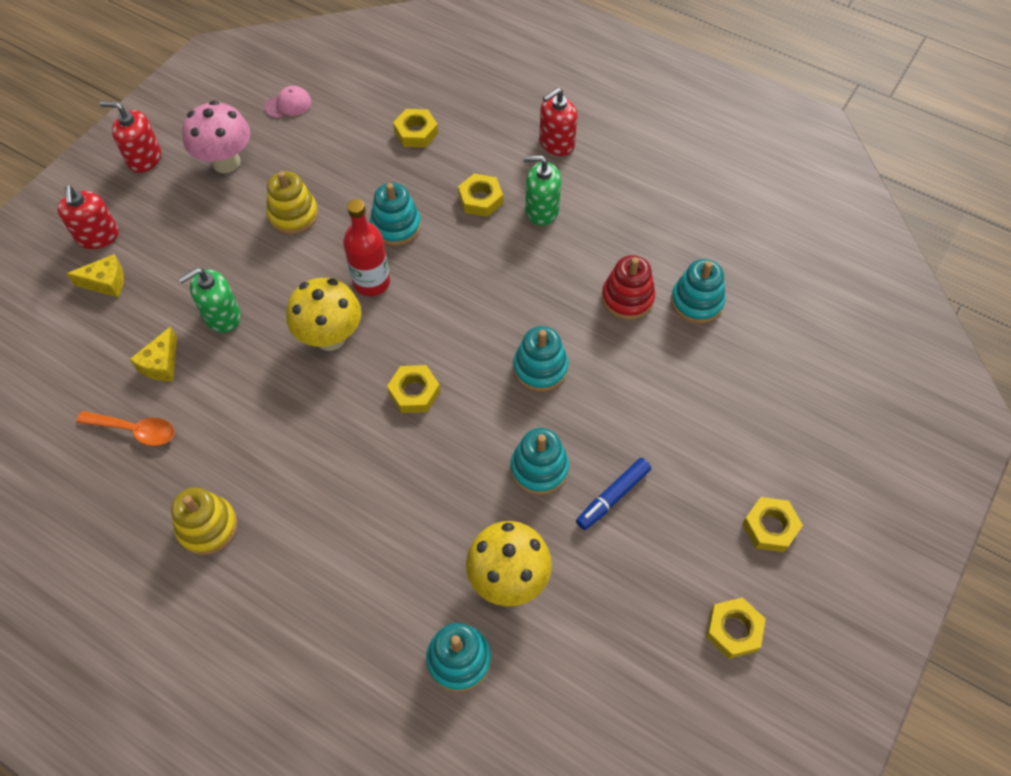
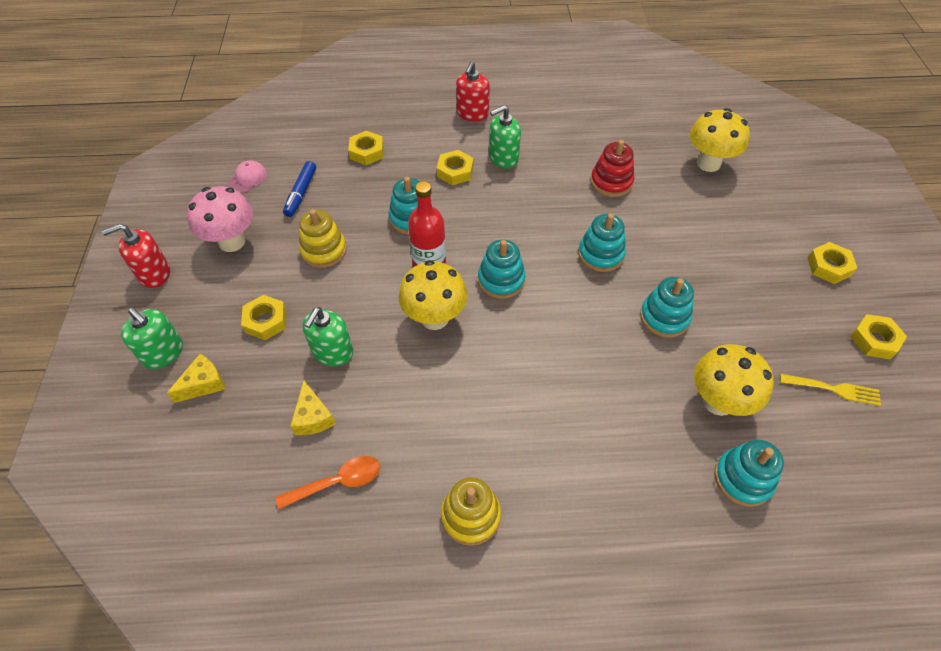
camera: 35 degrees left, 5 degrees down
(98, 236) = (163, 353): red soap dispenser -> green soap dispenser
(414, 392) = (532, 319): yellow nut -> yellow nut (266, 321)
(613, 496) = (726, 306): blue marker -> blue marker (301, 193)
(635, 645) = (834, 389): none -> yellow fork
(696, 302) = (654, 162): turquoise stacking toy -> turquoise stacking toy (501, 280)
(757, 337) = (708, 163): none -> yellow mushroom

